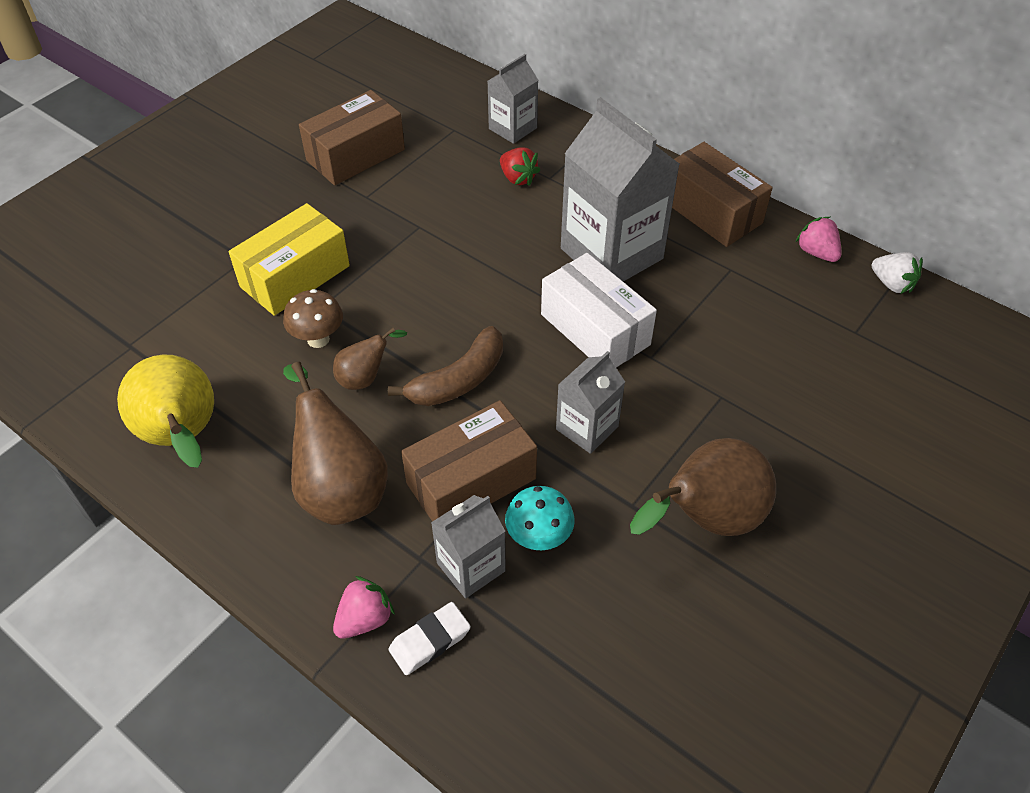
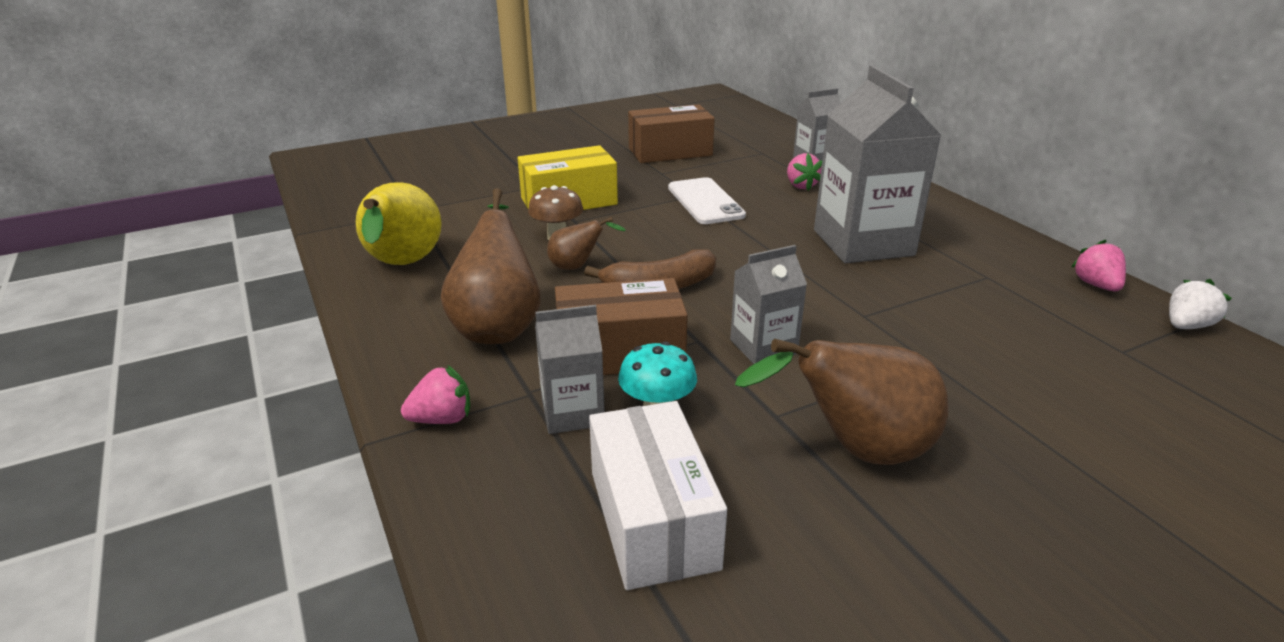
camera: 25 degrees right, 20 degrees down
(430, 641) = (488, 455): white eraser -> none
(436, 234) = (705, 201): none -> white phone
(518, 178) = (800, 185): red strawberry -> pink strawberry
(595, 329) = (815, 285): white box -> white box (653, 519)
(711, 211) = (985, 237): brown box -> none
(892, 284) = (1186, 326): white strawberry -> white strawberry turned 105 degrees counterclockwise

